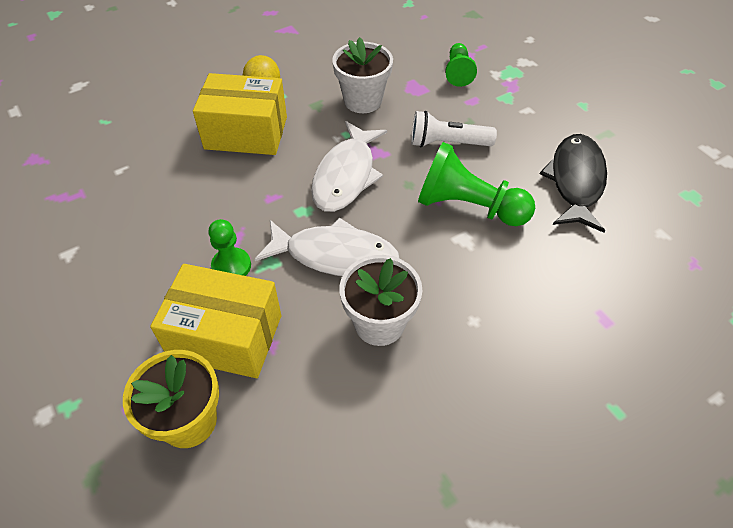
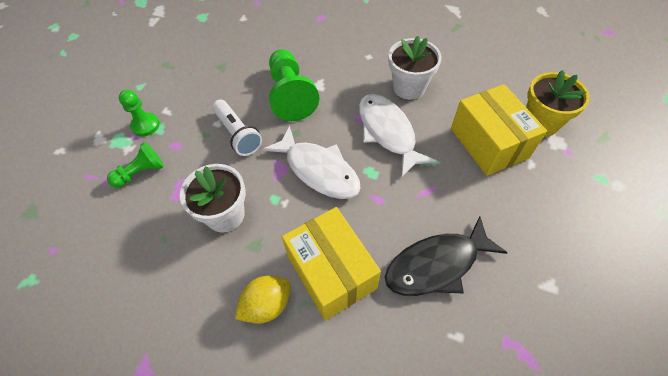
camera: 125 degrees left, 5 degrees up
(231, 266) = (449, 177): green pawn -> green pawn (145, 125)
(346, 175) = (318, 170): white fish -> white fish turned 60 degrees clockwise
(575, 181) = (227, 61): black fish -> black fish (437, 264)

